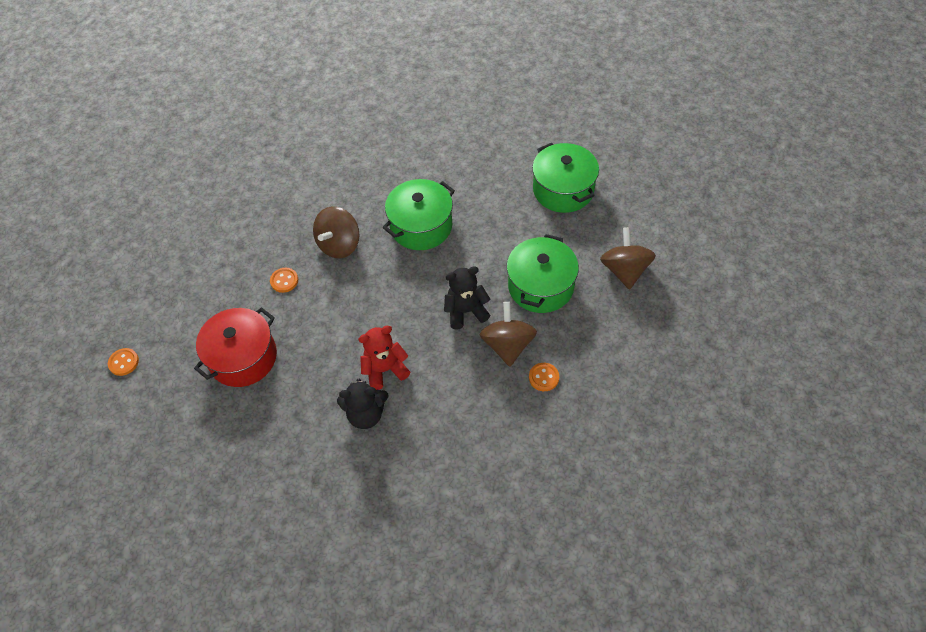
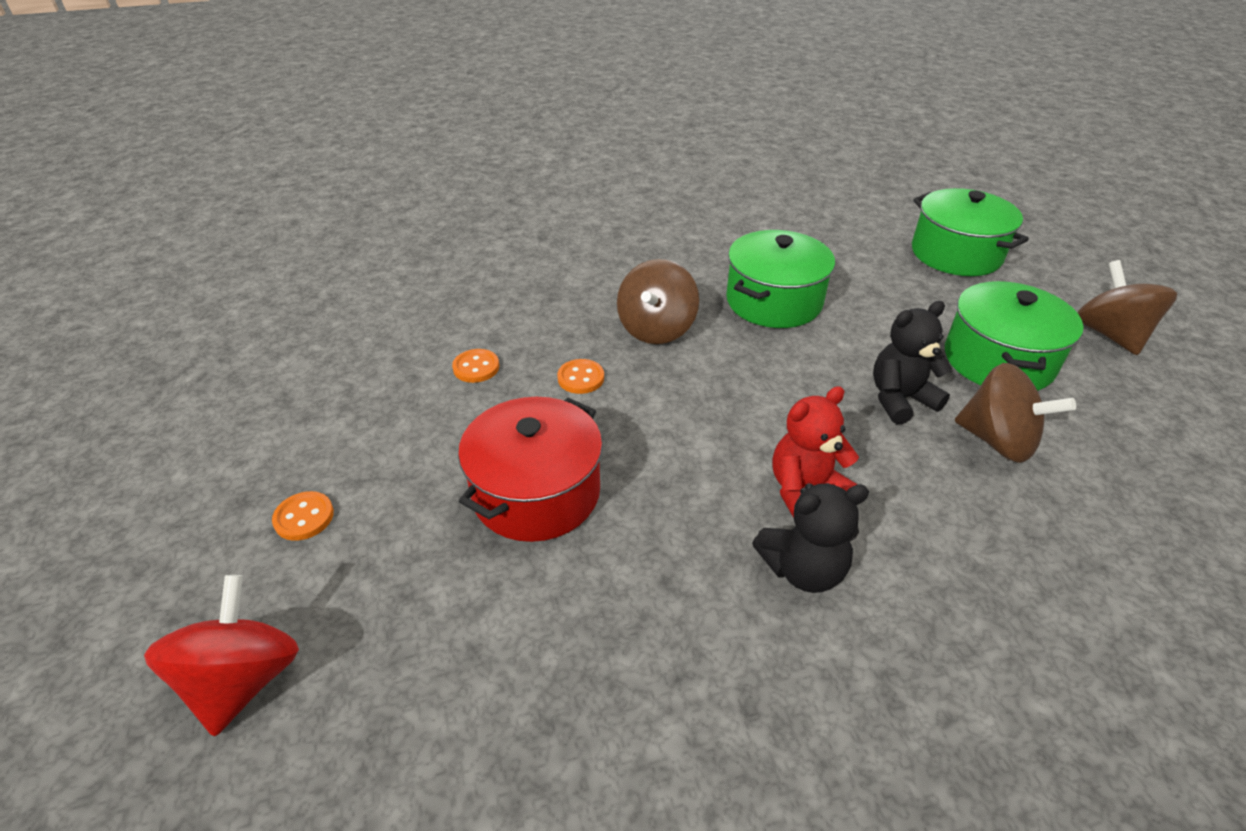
camera: 10 degrees left, 15 degrees down
(95, 445) = (243, 680): none -> red spinning top
(508, 345) = (997, 441): brown spinning top -> brown spinning top turned 135 degrees clockwise
(543, 377) = (1089, 483): orange button -> orange button (476, 367)

